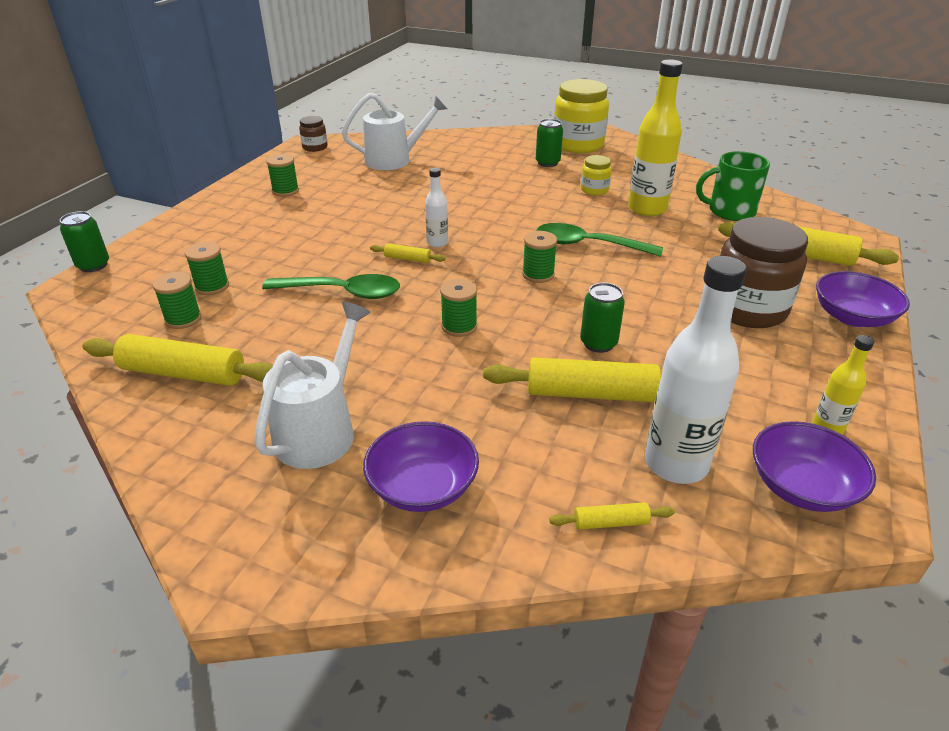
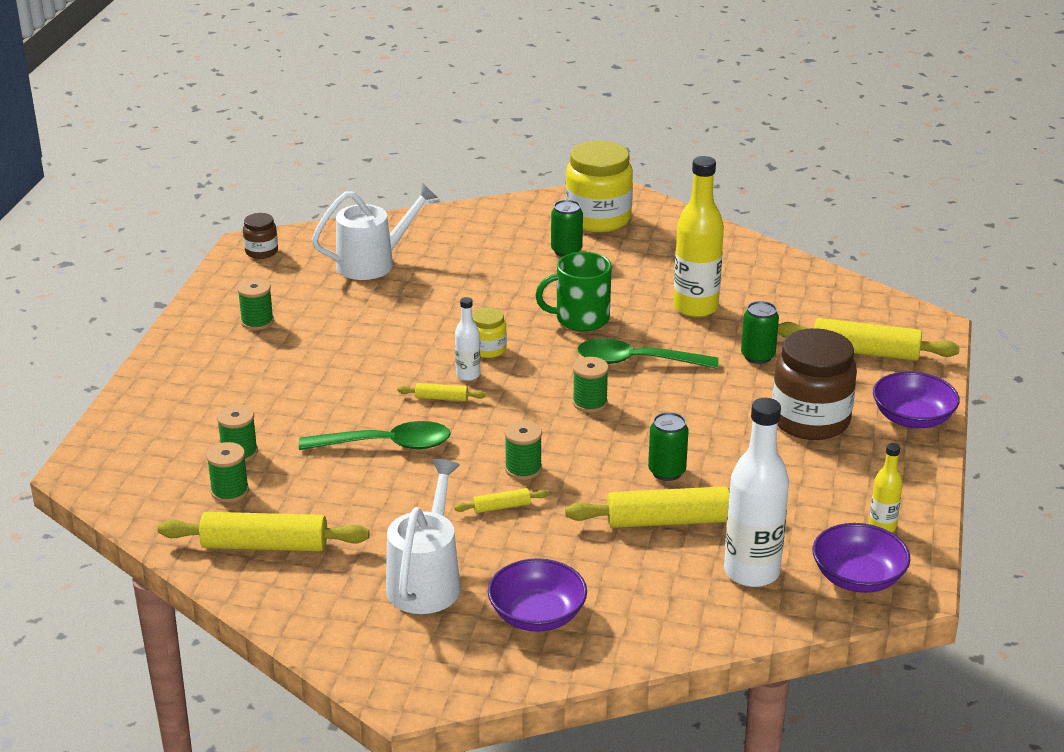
camera: 10 degrees left, 5 degrees down
(93, 265) = (87, 441): green can -> green can (757, 356)
(594, 190) = (630, 286): yellow jar -> yellow jar (488, 349)
(610, 522) = (702, 623): yellow rolling pin -> yellow rolling pin (501, 507)
(730, 211) = (788, 302): green mug -> green mug (580, 319)

